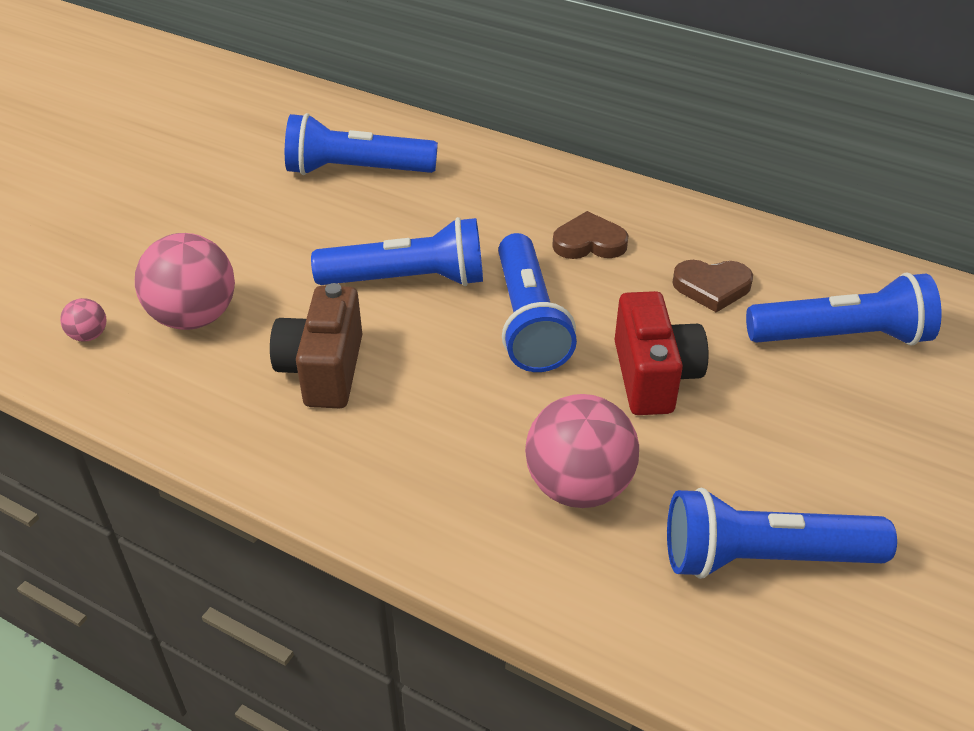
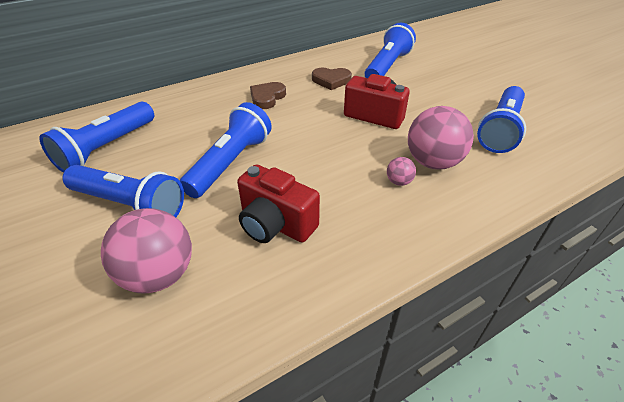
camera: 60 degrees left, 0 degrees up
(89, 335) = (107, 355): pink ball -> pink ball (399, 182)
(323, 370) = (275, 224): brown camera -> red camera
(528, 321) = (305, 135): blue flashlight -> blue flashlight (130, 205)
(712, 287) = (331, 80): brown heart -> brown heart turned 60 degrees clockwise

